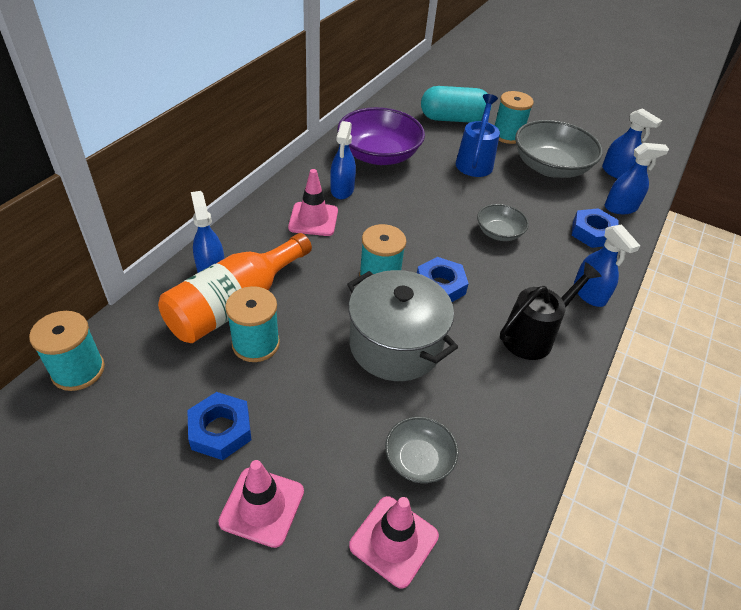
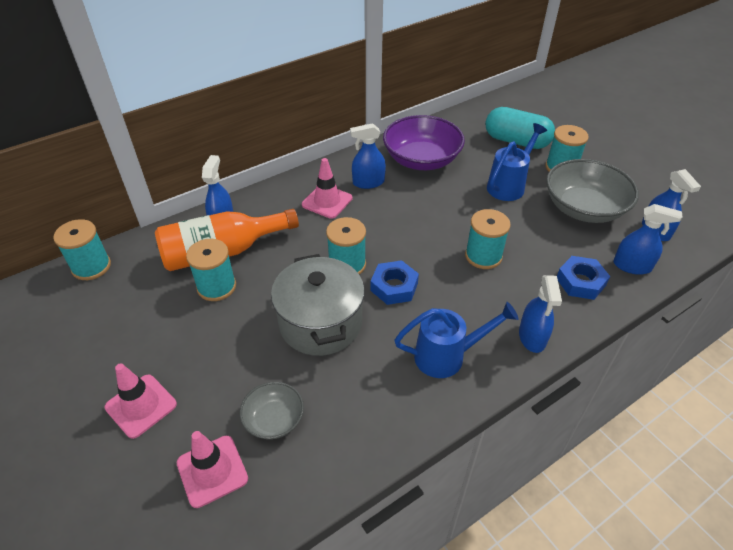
camera: 30 degrees right, 0 degrees up
(220, 430) = (150, 341): blue nut -> none
(342, 190) = (368, 182): blue spray bottle -> blue spray bottle turned 45 degrees clockwise
(499, 233) = (483, 256): grey bowl -> turquoise spool
(533, 336) = (447, 356): black watering can -> blue watering can

